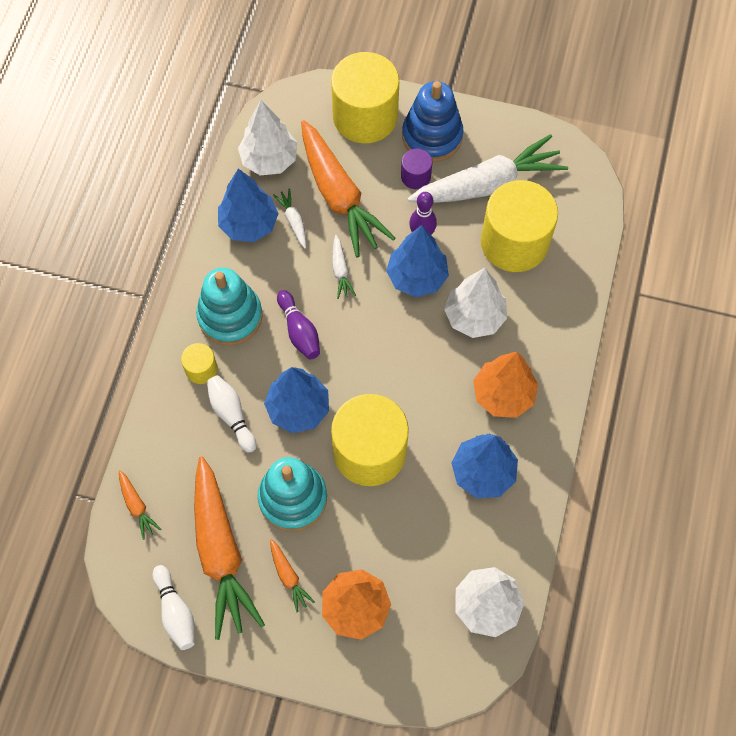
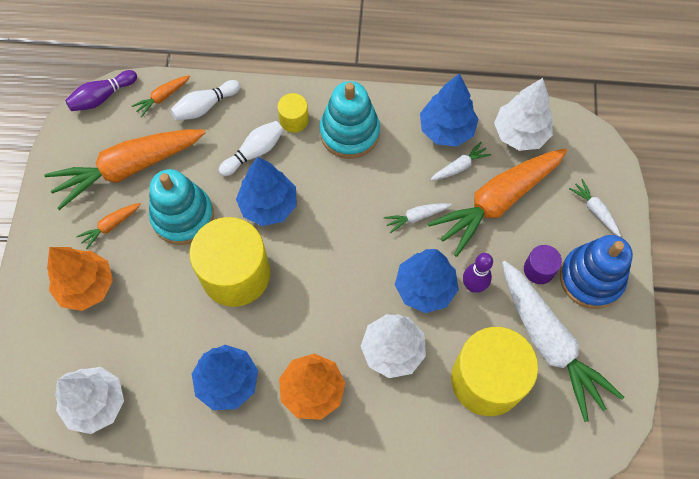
camera: 80 degrees right, 0 degrees up
(176, 612) = (74, 145): white bowling pin -> white bowling pin (205, 106)
(299, 331) = (346, 192): purple bowling pin -> purple bowling pin (102, 97)
(365, 116) = (595, 210): yellow cylinder -> white carrot

